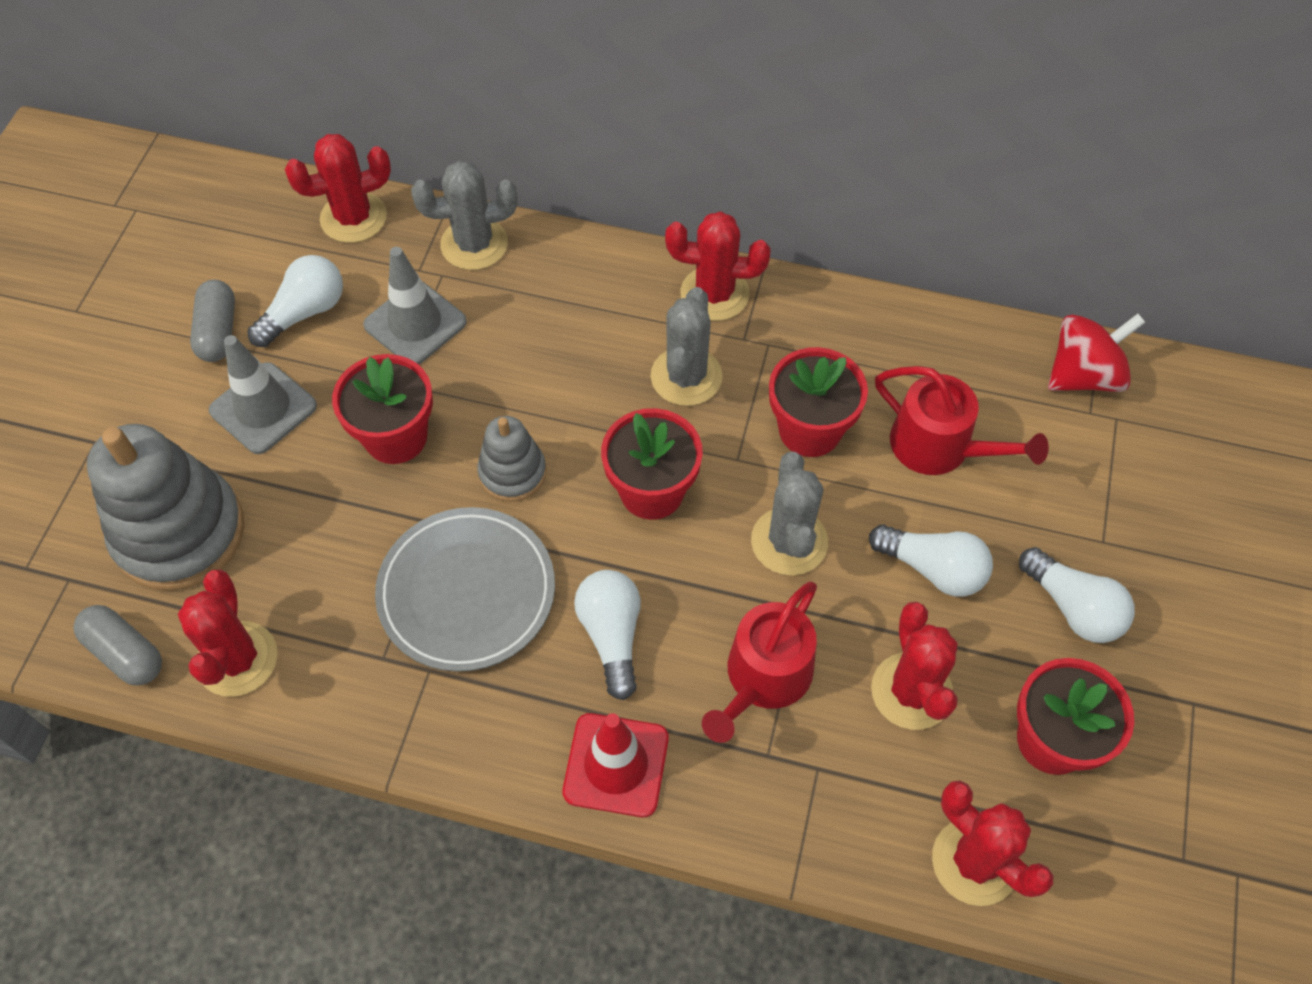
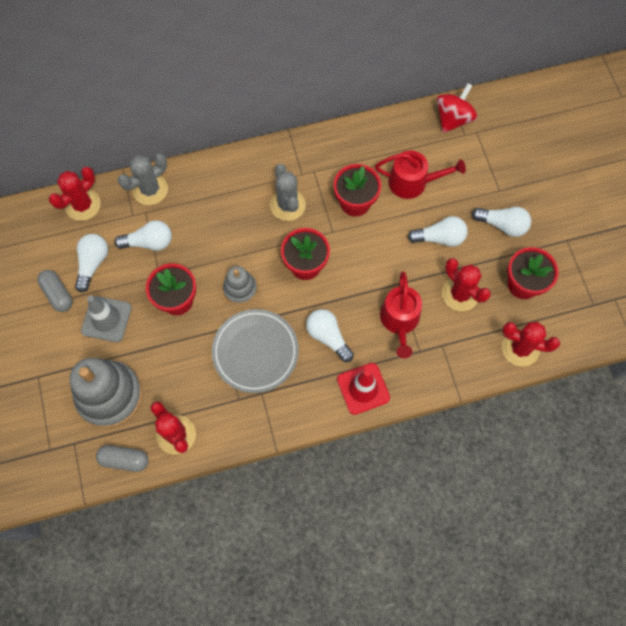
camera: 30 degrees left, 10 degrees up
(415, 323) = (149, 242): grey traffic cone -> white light bulb
(714, 294) = (276, 159): red cactus -> none
(789, 541) = (376, 257): grey cactus -> none

